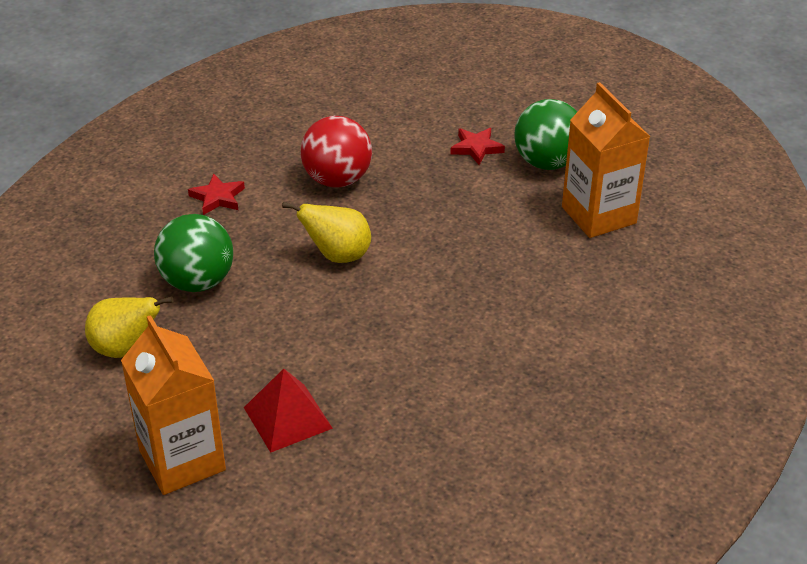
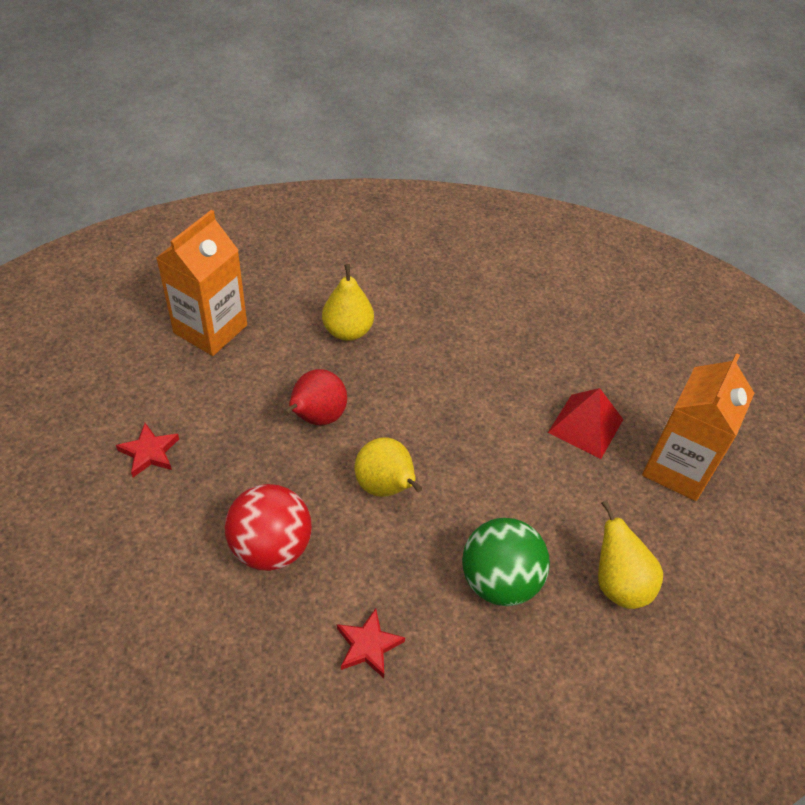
camera: 125 degrees left, 10 degrees up
(443, 243) = (316, 417): none -> red pear
(537, 300) = (348, 331): none -> yellow pear
(547, 162) = (147, 389): green ball -> none

